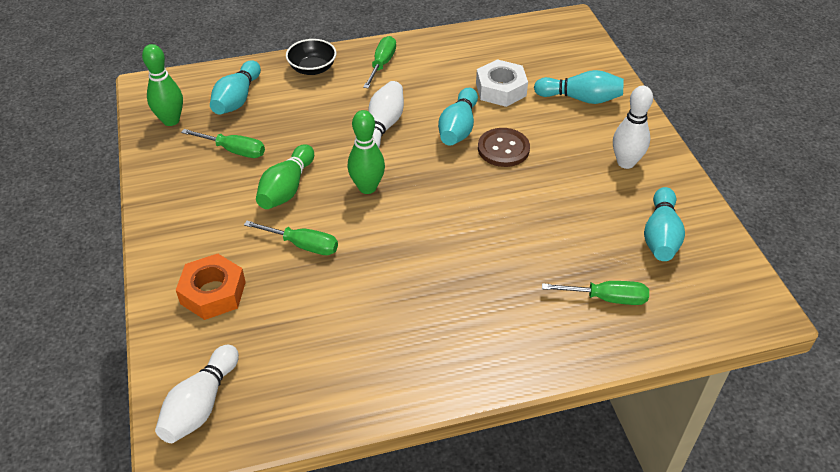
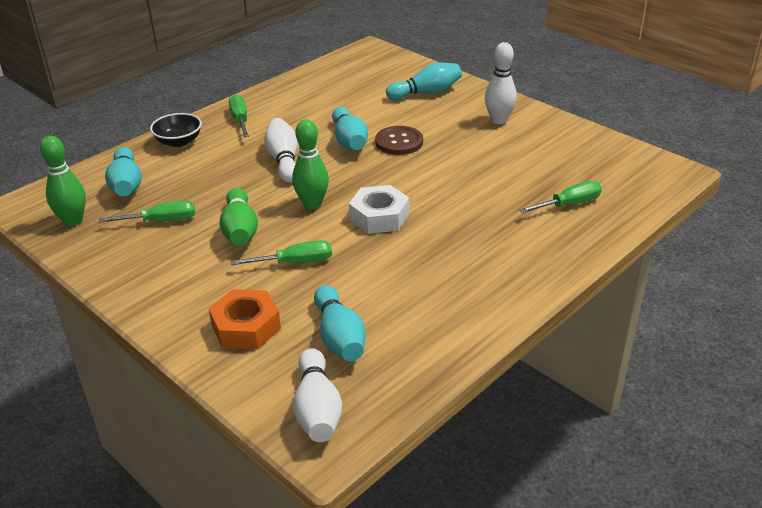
camera: 30 degrees left, 10 degrees down
(501, 89) = (358, 106): white nut -> white nut (379, 216)
(660, 236) = (567, 154): turquoise bowling pin -> turquoise bowling pin (339, 337)

